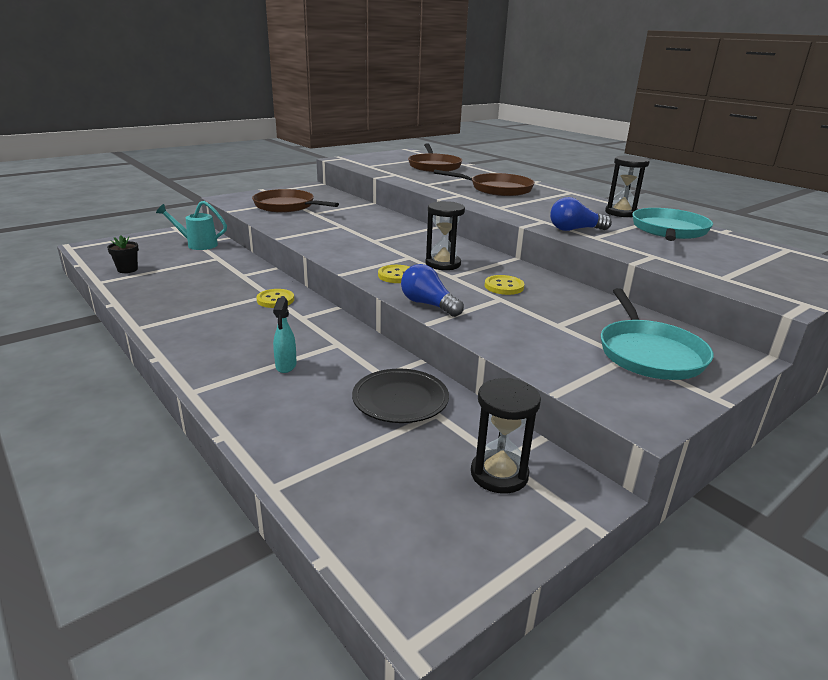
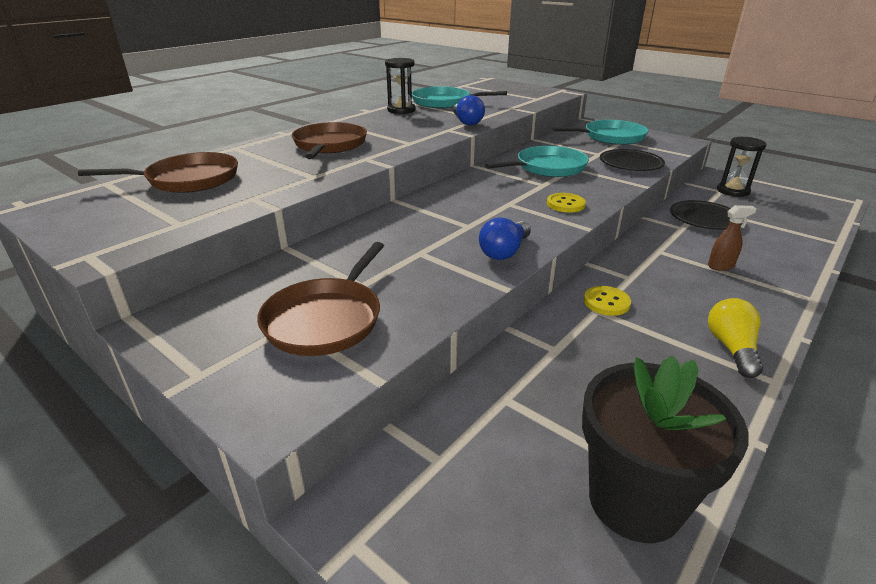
camera: 100 degrees left, 5 degrees up
(127, 269) = (634, 501): black flower pot -> black flower pot, size x2.33
(181, 326) = (731, 348): none -> yellow light bulb
(197, 244) = (449, 456): turquoise watering can -> none
(286, 366) = (721, 266): turquoise spray bottle -> brown spray bottle
(428, 304) = (614, 188): blue light bulb -> blue light bulb (504, 251)
(443, 264) = (516, 189): black hourglass -> none
(504, 286) = (547, 167): yellow button -> turquoise pan
(511, 334) = (630, 164): none -> black plate

